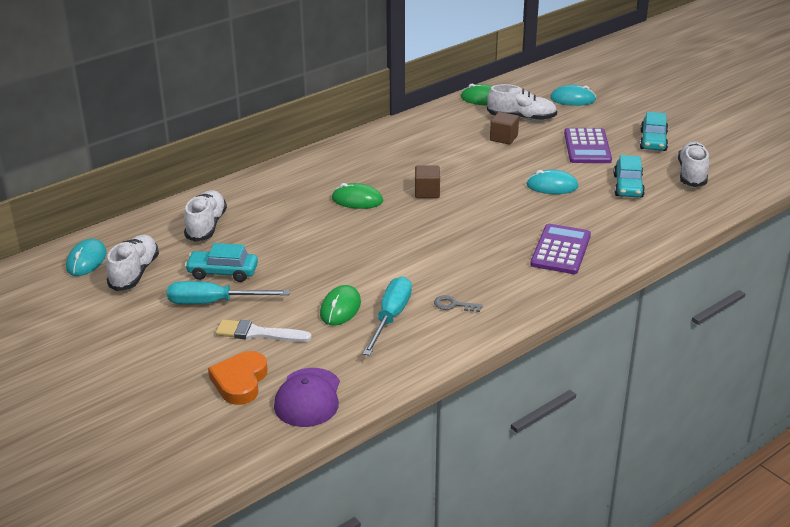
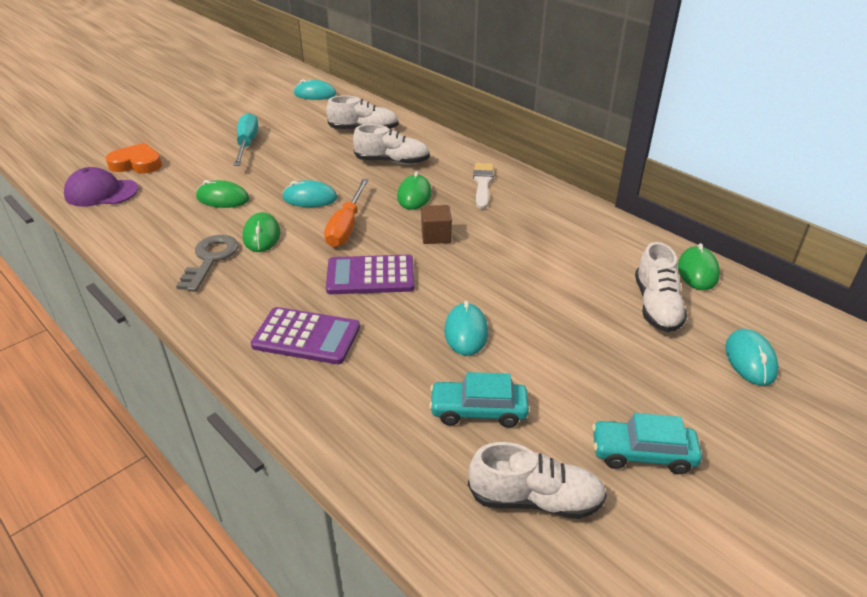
camera: 85 degrees right, 5 degrees up
(134, 273) = (295, 111): white shoe -> white shoe (392, 161)
(222, 272) = (290, 143): turquoise car -> none
(258, 333) = (198, 165): white brush -> white brush (483, 184)
(351, 255) = (310, 198): none -> turquoise mouse
(390, 317) = (200, 224): turquoise screwdriver -> none
(406, 235) = (346, 226): none -> orange screwdriver
(415, 279) = (262, 235): none -> green mouse
(453, 305) = (210, 259): grey key -> grey key, size x1.81
(503, 138) = (589, 290): brown cube -> none
(587, 147) = (592, 370): purple calculator -> purple calculator (370, 276)

